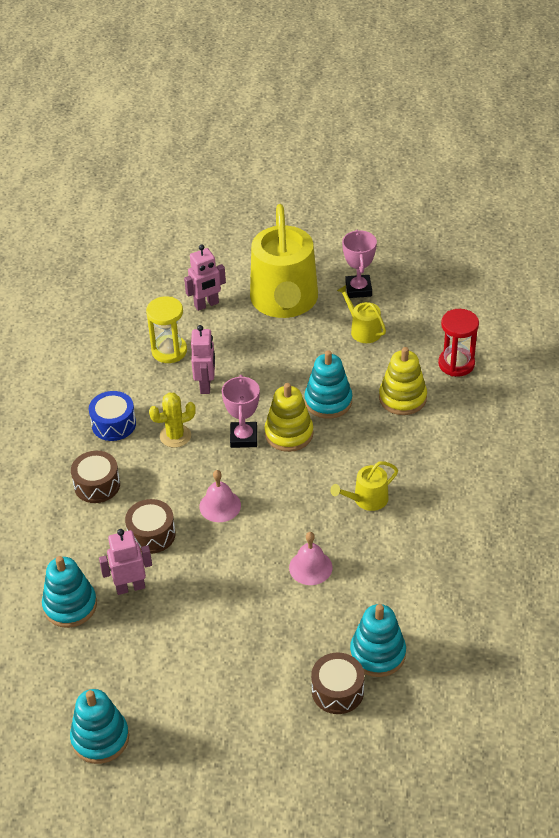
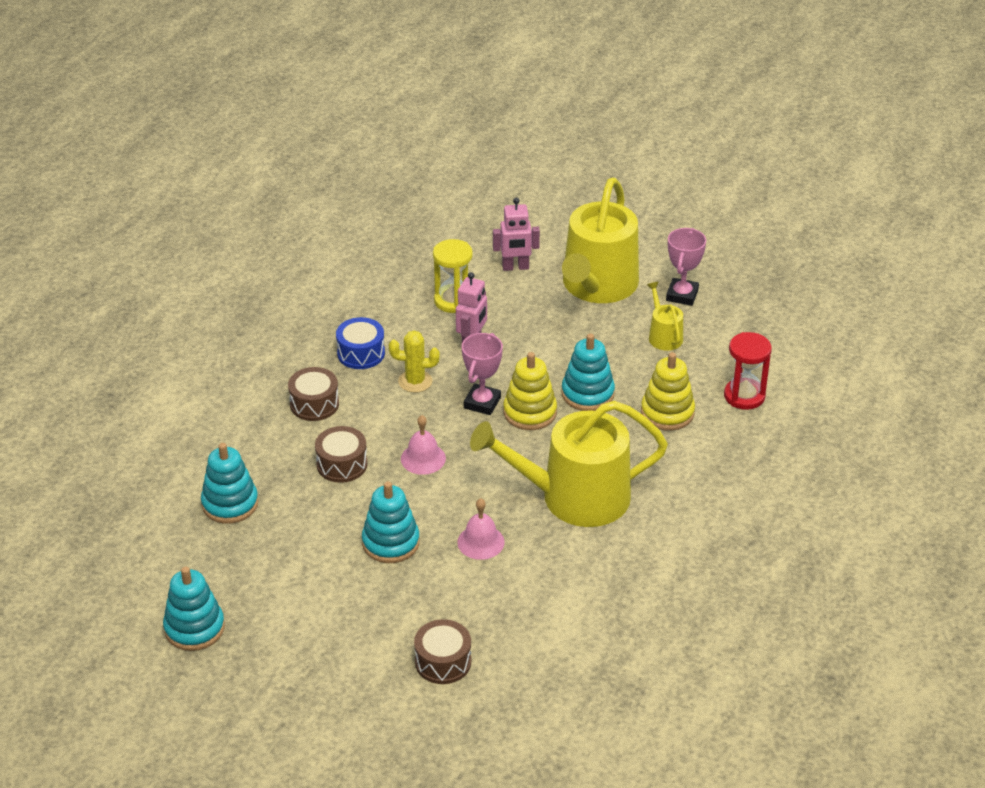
camera: 20 degrees right, 5 degrees down
(130, 587) = (295, 505): pink robot -> none
(366, 499) = (574, 497): yellow watering can -> yellow watering can, size x2.30
(377, 653) = (502, 641): turquoise stacking toy -> turquoise stacking toy (390, 542)

